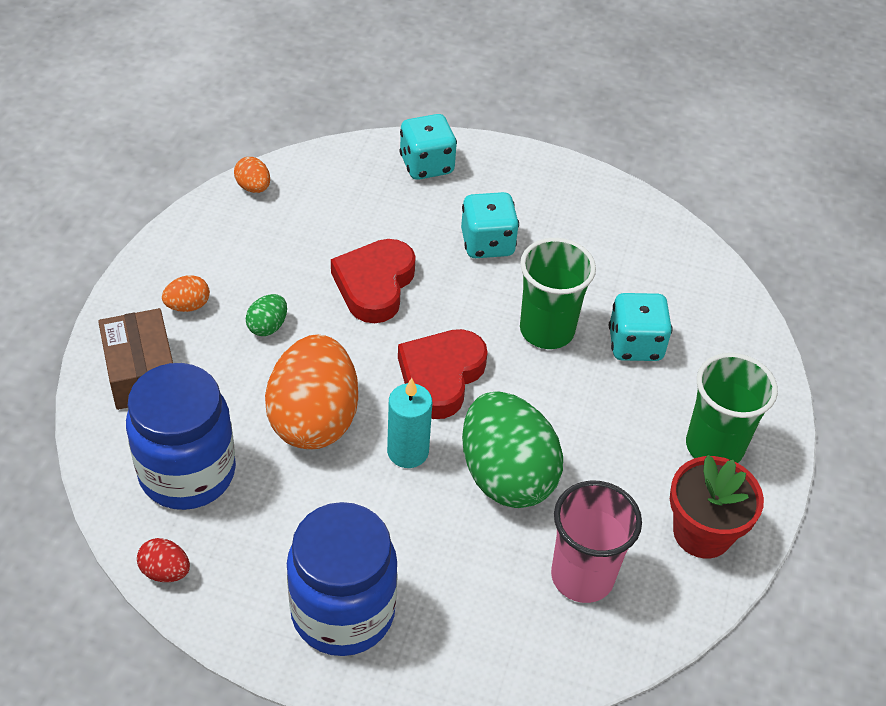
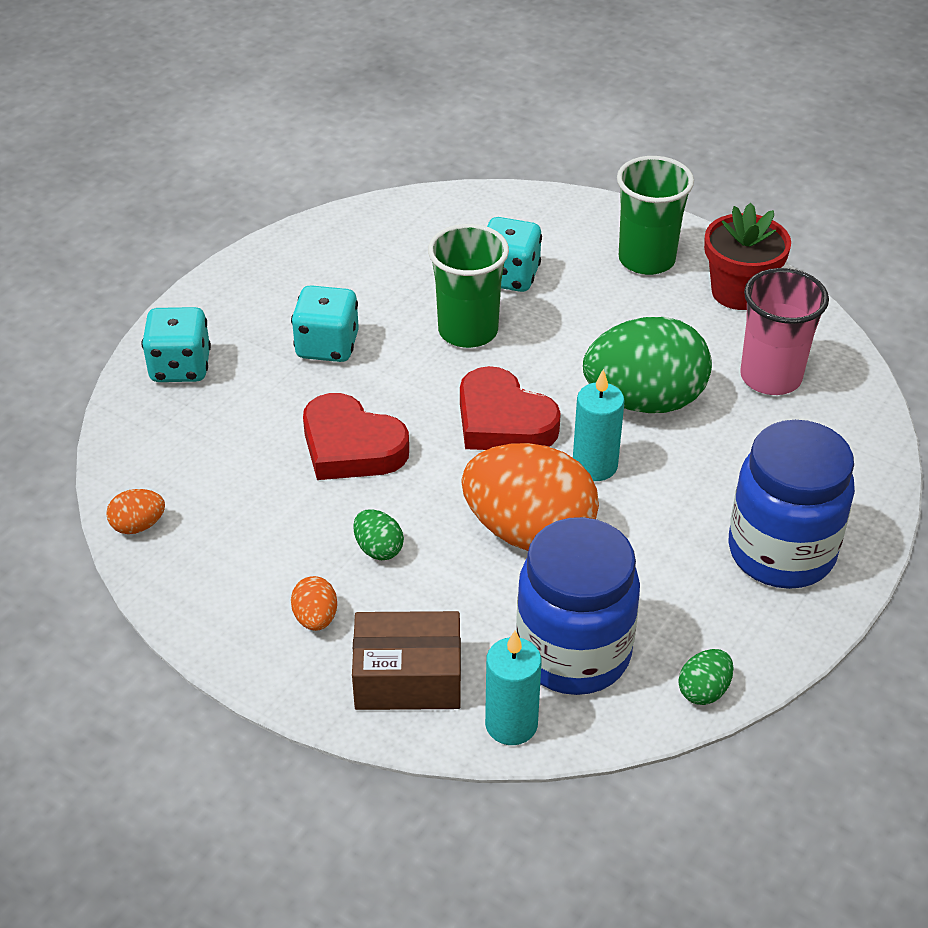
camera: 70 degrees left, 5 degrees down
(107, 445) = (511, 724): none -> turquoise candle
(165, 571) = (704, 690): red egg -> green egg

